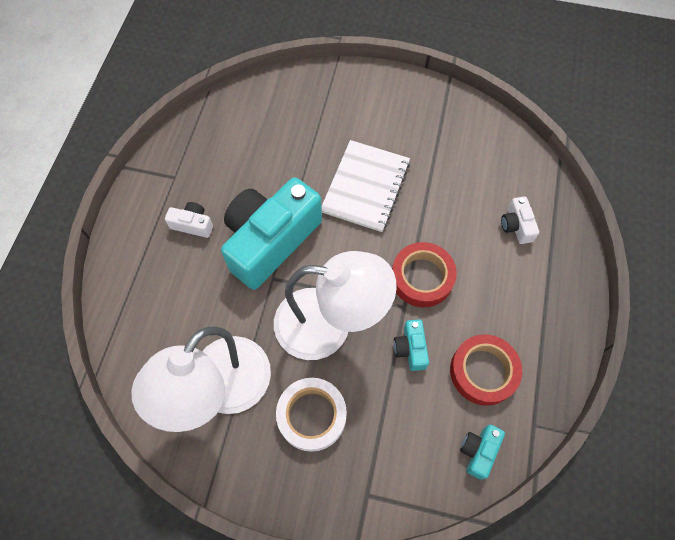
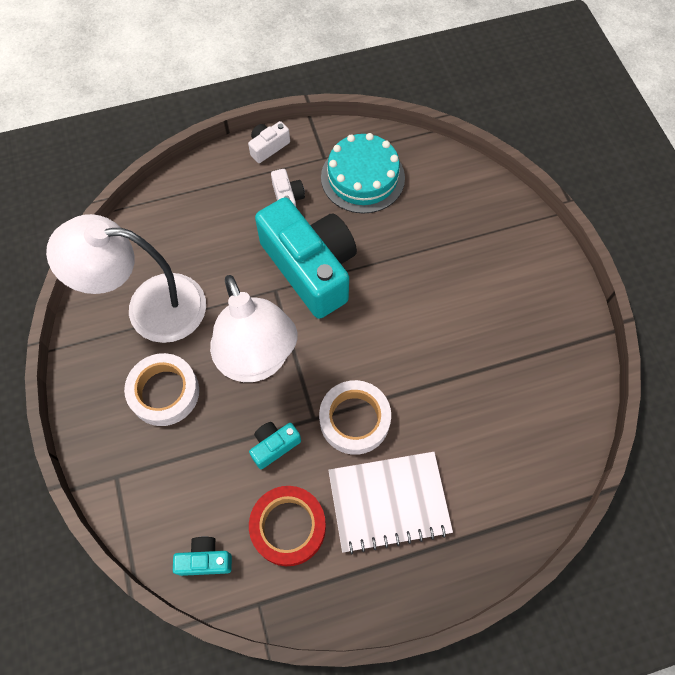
camera: 60 degrees right, 0 degrees up
(214, 160) = (362, 177): none -> turquoise cake
(270, 240) = (311, 267): turquoise camera -> turquoise camera turned 45 degrees clockwise
(365, 187) = (421, 318): white notebook -> white notebook (389, 502)
(422, 277) = (354, 420): red tape -> white tape
(516, 225) = (473, 486): white camera -> white camera (268, 147)

